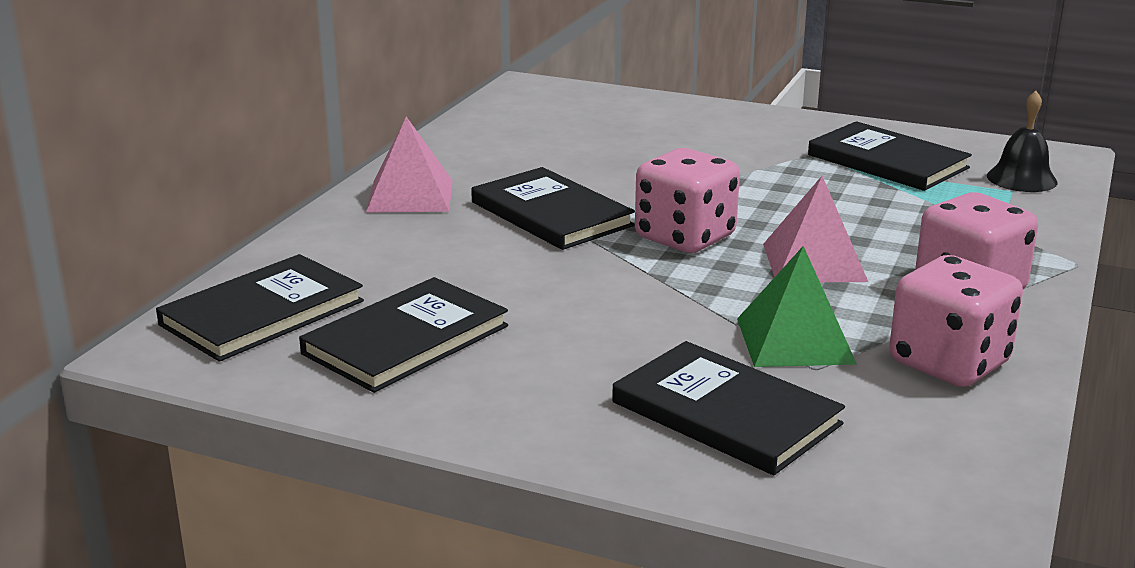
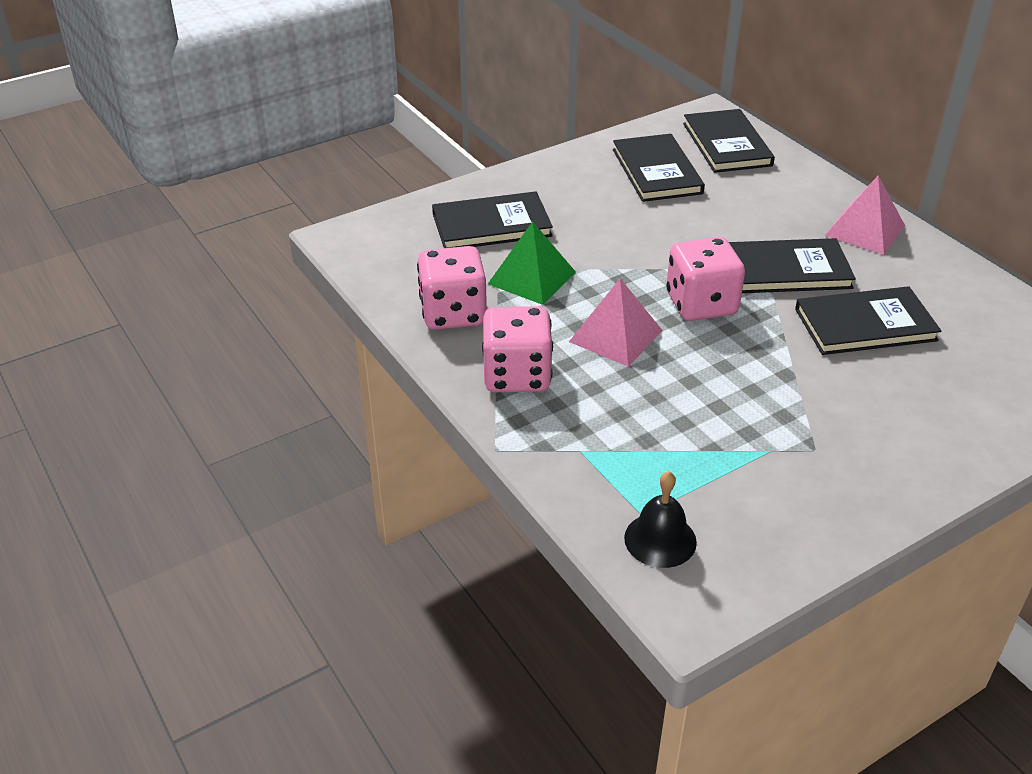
camera: 125 degrees right, 15 degrees up
(887, 161) = (764, 483): black book -> black book (865, 325)

